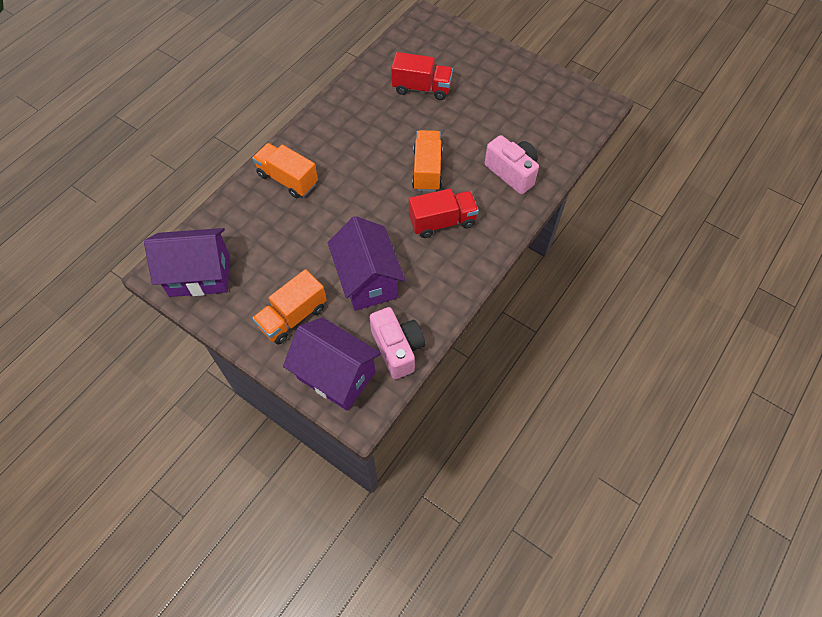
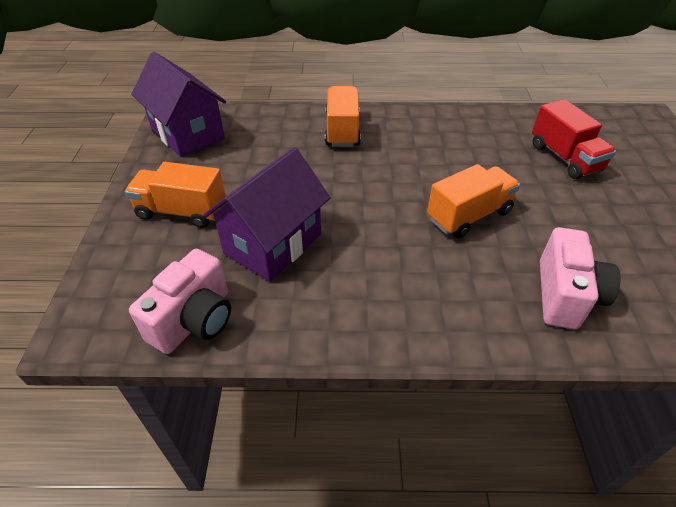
camera: 55 degrees right, 15 degrees down
(336, 375) = (123, 282): purple house -> none
(442, 222) = (414, 266): red truck -> none

